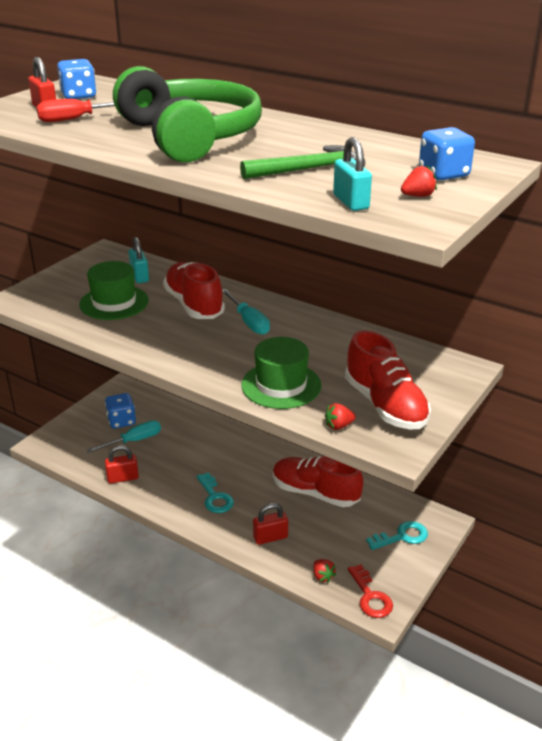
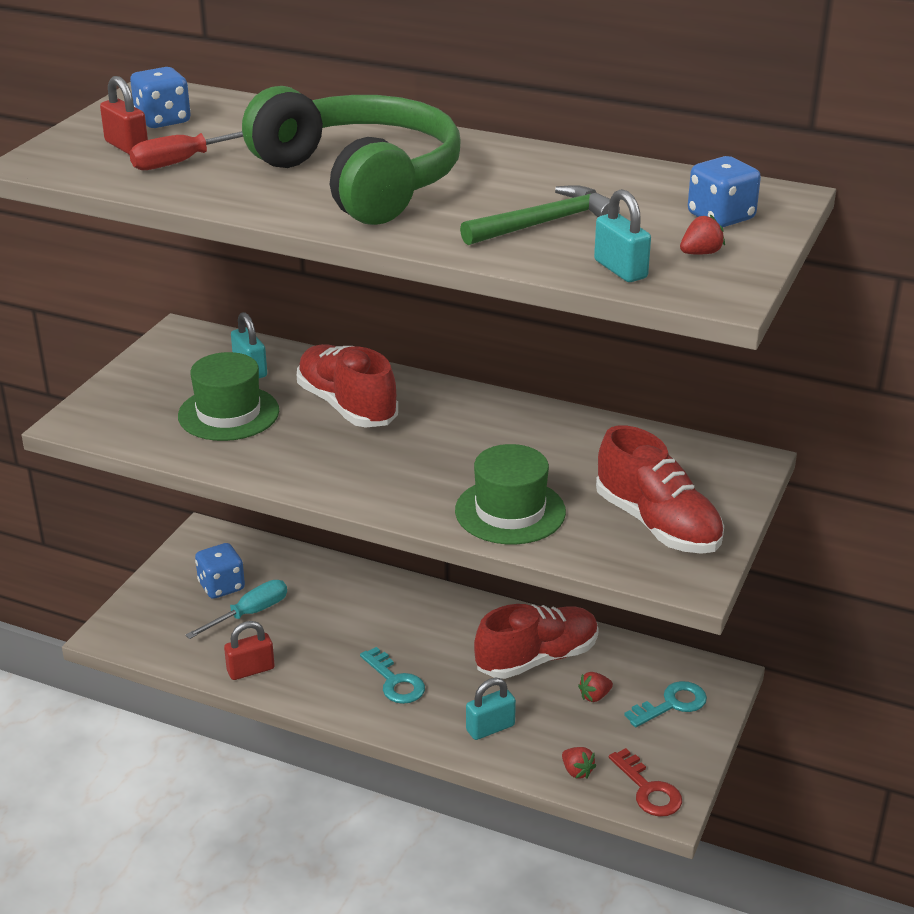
camera: 10 degrees left, 0 degrees up
(249, 322) = (434, 424): turquoise screwdriver -> none
(270, 537) = (490, 728): red padlock -> turquoise padlock
(315, 493) = (537, 658): red shoe -> red shoe turned 135 degrees clockwise
(338, 426) = (604, 559): red strawberry -> red strawberry (594, 696)

